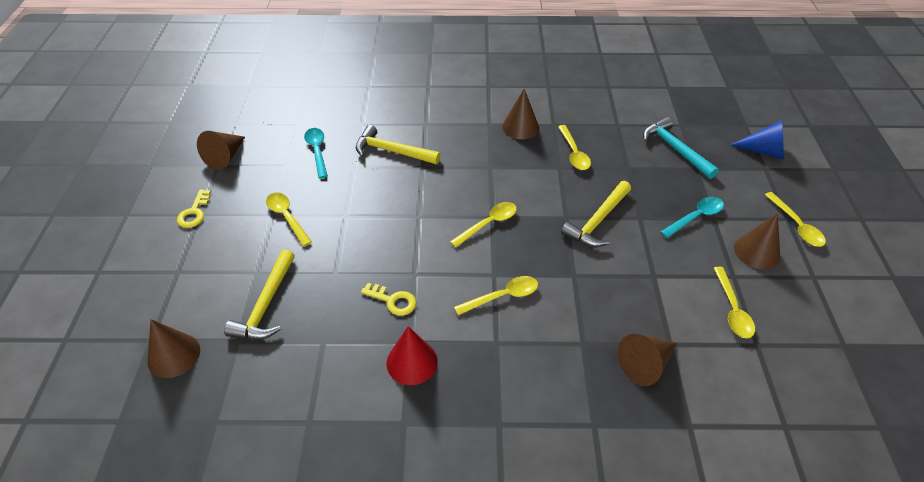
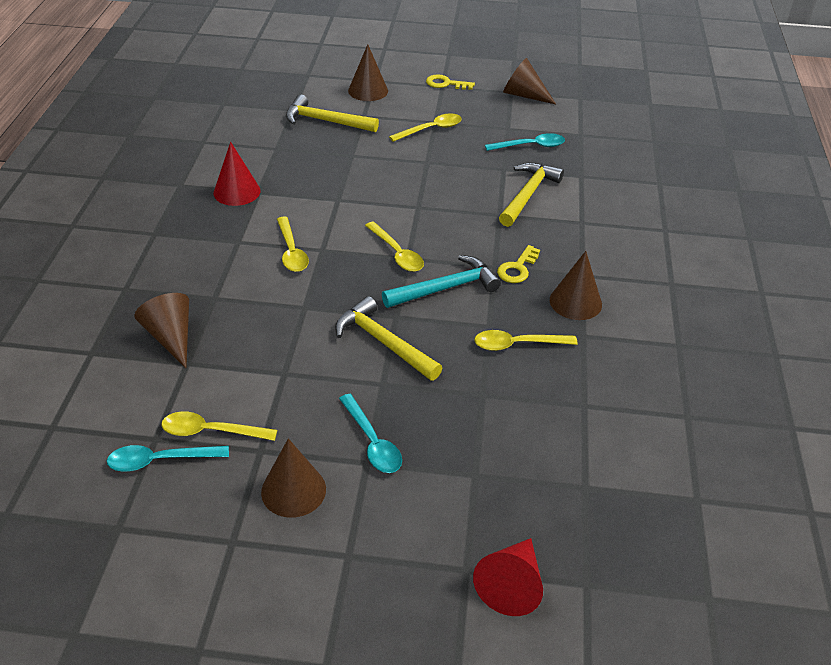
camera: 95 degrees right, 5 degrees down
(174, 355) = (289, 84): brown cone -> brown cone (368, 90)
(393, 301) = (308, 185): yellow key -> yellow key (517, 268)
(675, 149) = (522, 460): turquoise hammer -> turquoise hammer (446, 288)
(764, 151) = (511, 584): blue cone -> red cone
(775, 335) = (160, 461): none -> turquoise spoon
(796, 226) = (330, 561): yellow spoon -> none

